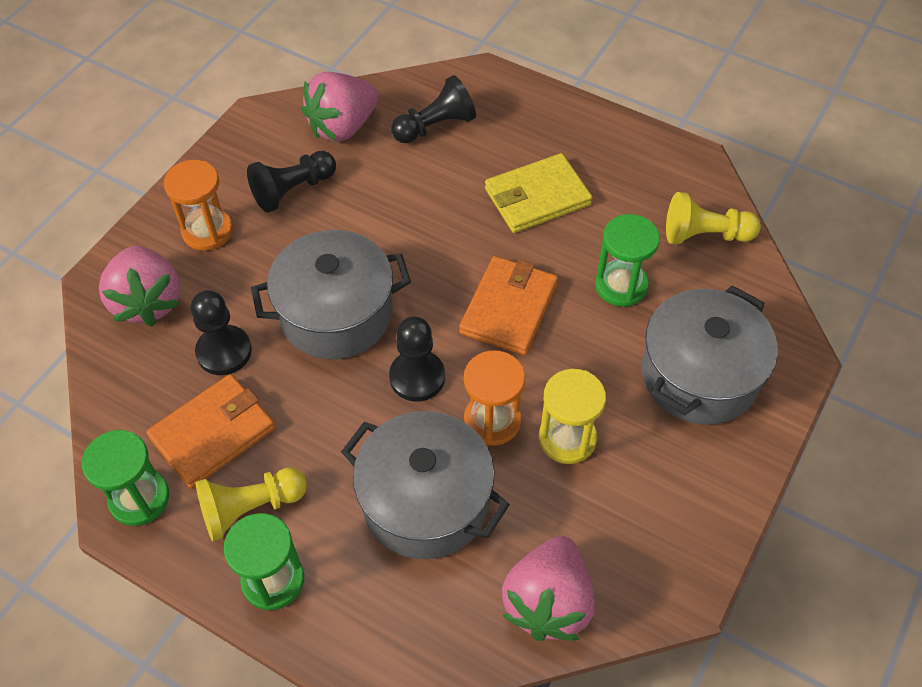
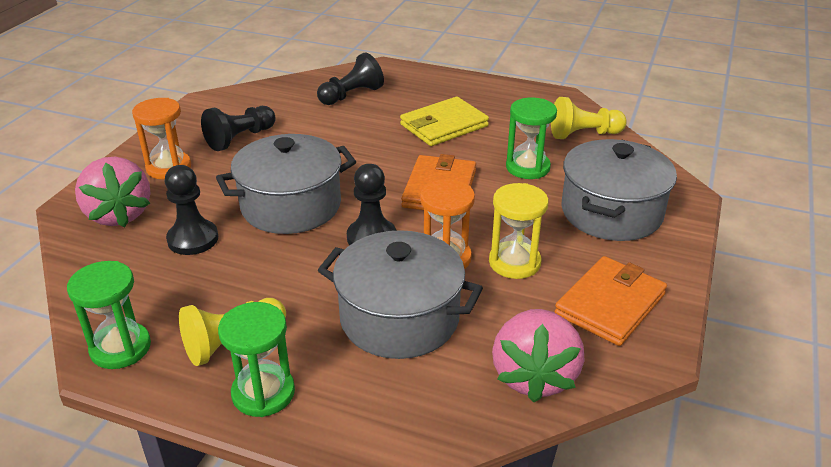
camera: 10 degrees left, 20 degrees down
(213, 433) = (189, 294): orange wallet -> orange wallet (610, 304)
(343, 127) = (276, 101): pink strawberry -> none

